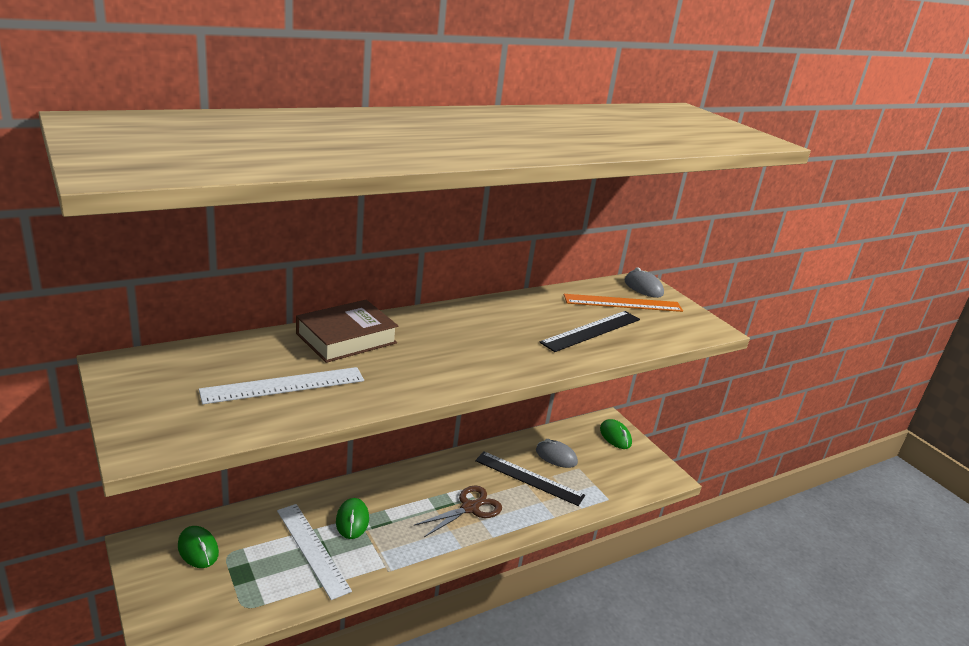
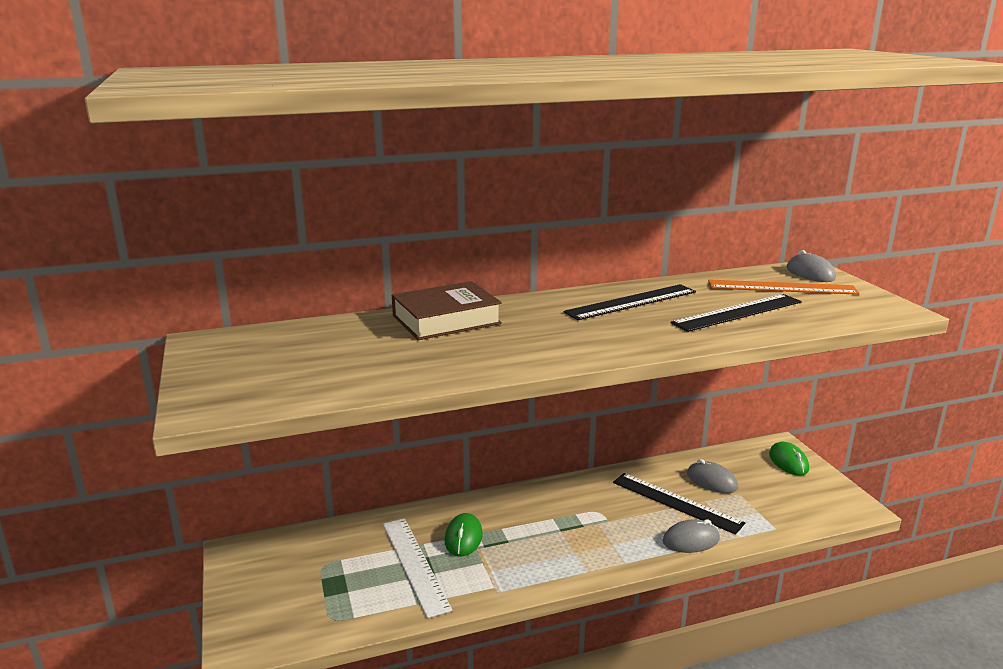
camera: 15 degrees right, 5 degrees down
(198, 549) = (293, 558): green mouse -> none
(283, 385) = (366, 359): white ruler -> none
(470, 508) = (601, 531): brown scissors -> none
(503, 318) = (631, 302): none -> black ruler
(543, 513) = (691, 540): none -> grey mouse

